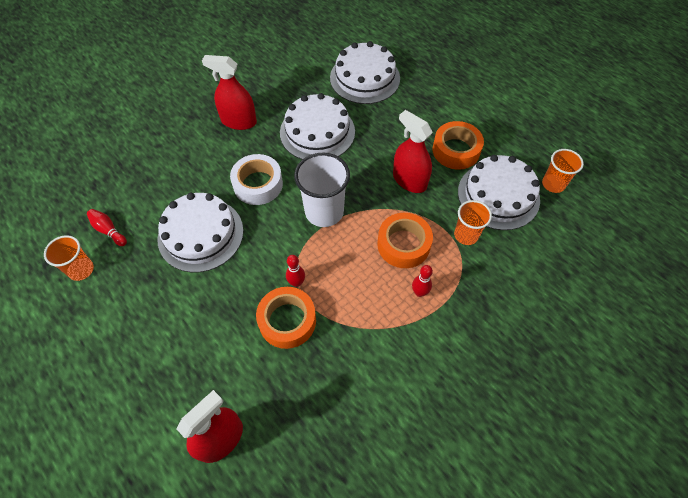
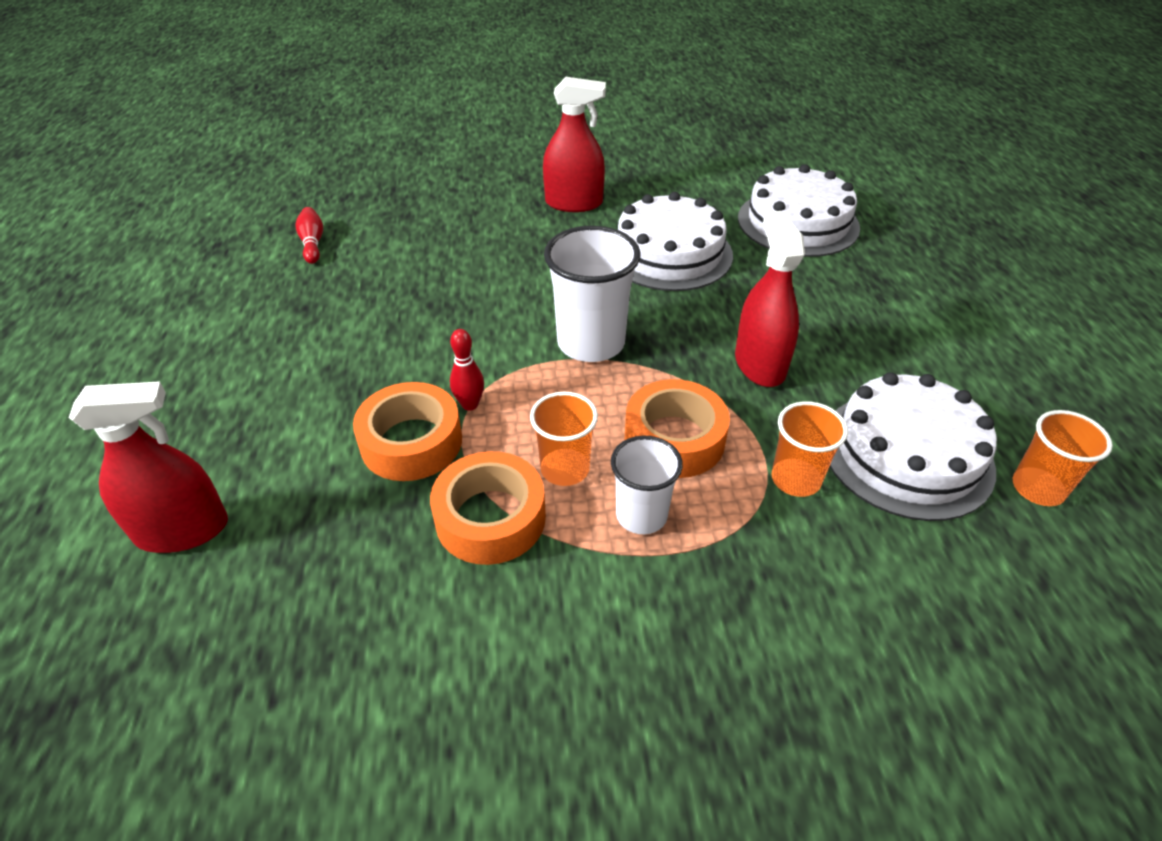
camera: 35 degrees right, 15 degrees down
(81, 270) = (244, 266): orange cup -> orange cup (565, 469)
(200, 234) = (407, 293): white cake -> none
(239, 121) = (574, 203): red spray bottle -> red spray bottle turned 135 degrees clockwise
(258, 184) = (531, 274): white tape -> none
(419, 292) = (641, 515): red bowling pin -> white cup
(456, 150) = (876, 361): orange tape -> orange tape (490, 518)

